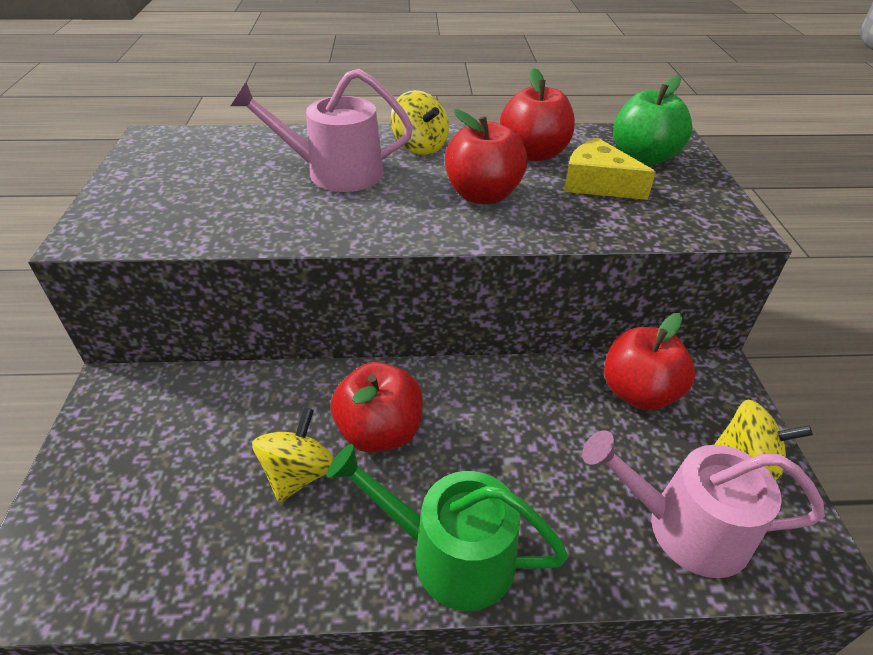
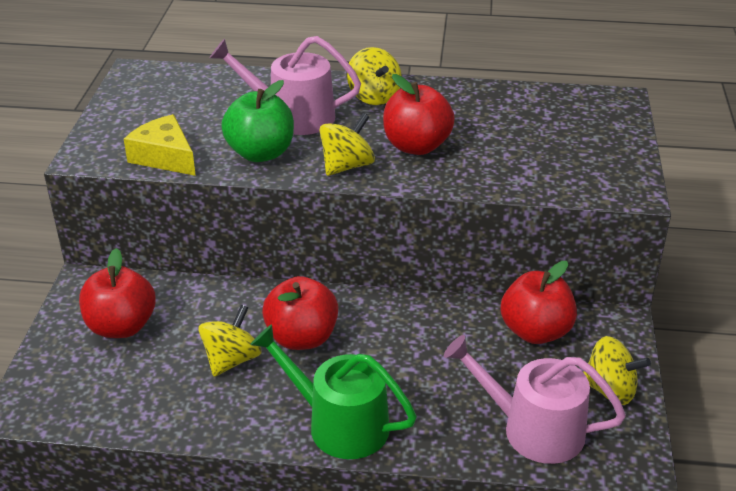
camera: 10 degrees right, 5 degrees down
(410, 223) = (347, 166): none -> yellow spinning top
(533, 154) = (477, 110): red apple -> red apple (121, 326)
(597, 184) = (524, 143): yellow cheese -> yellow cheese (164, 157)
(643, 158) = (579, 121): green apple -> green apple (260, 153)

